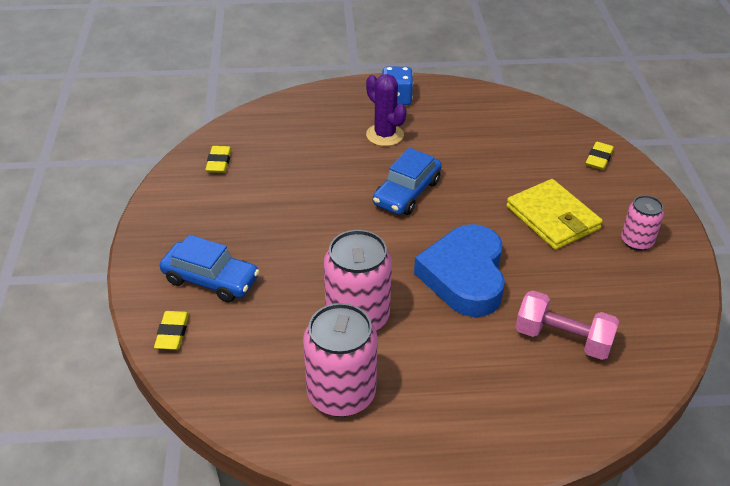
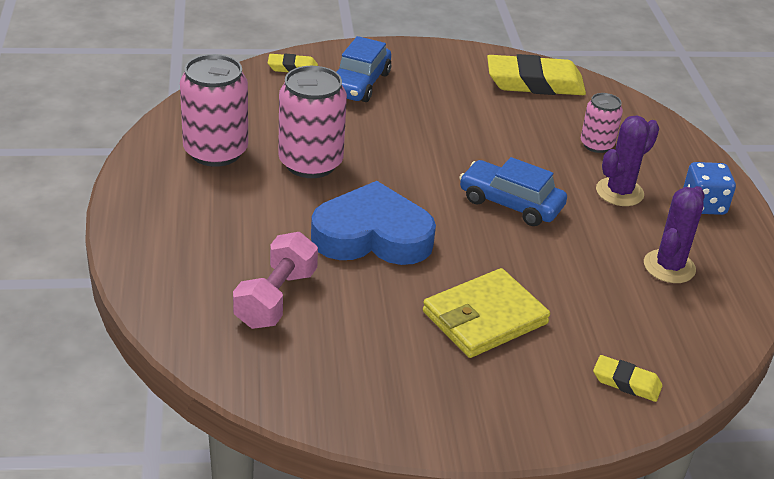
camera: 85 degrees right, 5 degrees down
(219, 162) = (534, 83): yellow eraser -> yellow eraser, size x2.01
(473, 124) = (669, 267): none -> purple cactus
(636, 241) = (448, 391): pink can -> pink can (596, 145)

